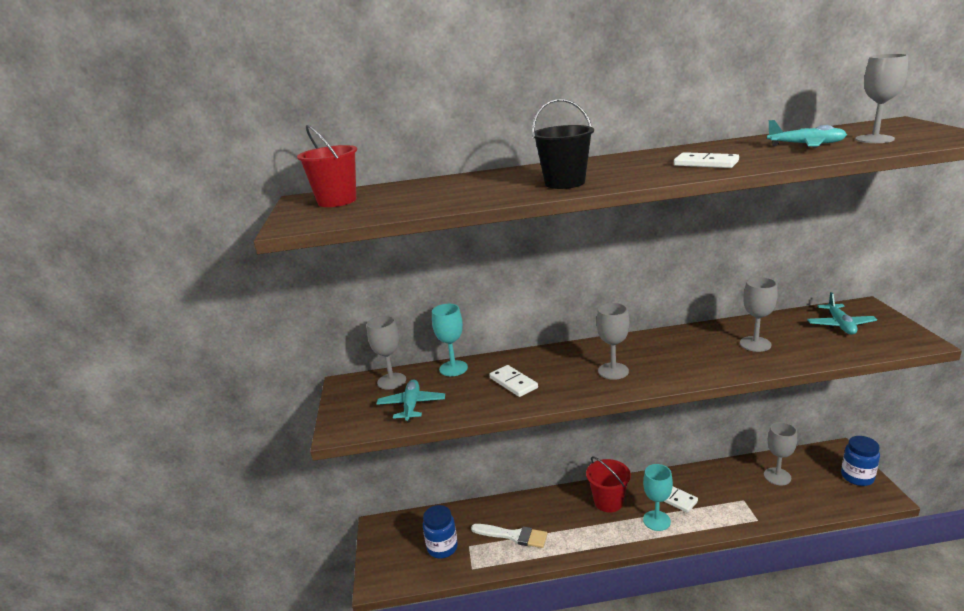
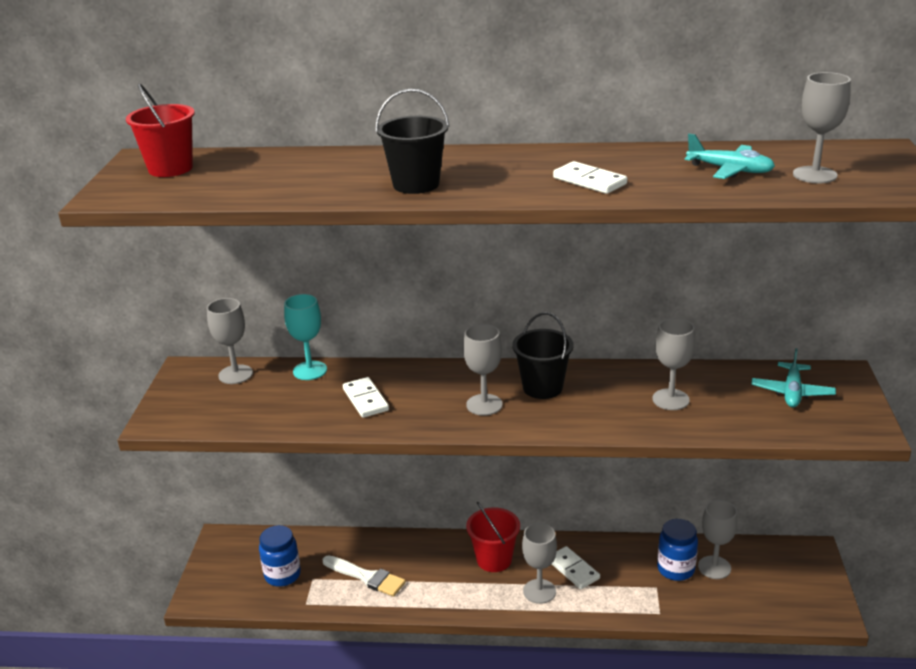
camera: 10 degrees right, 5 degrees up
(411, 405) = (243, 407): turquoise plane -> none
(650, 351) = (542, 387): none -> black bucket
(656, 520) = (539, 591): turquoise goblet -> grey goblet
(857, 477) = (814, 586): blue jar -> blue jar (675, 569)

